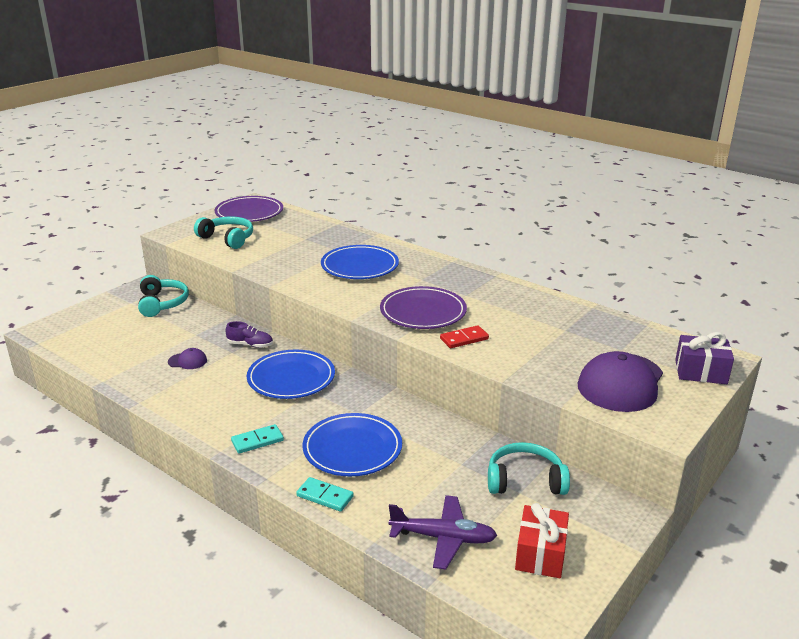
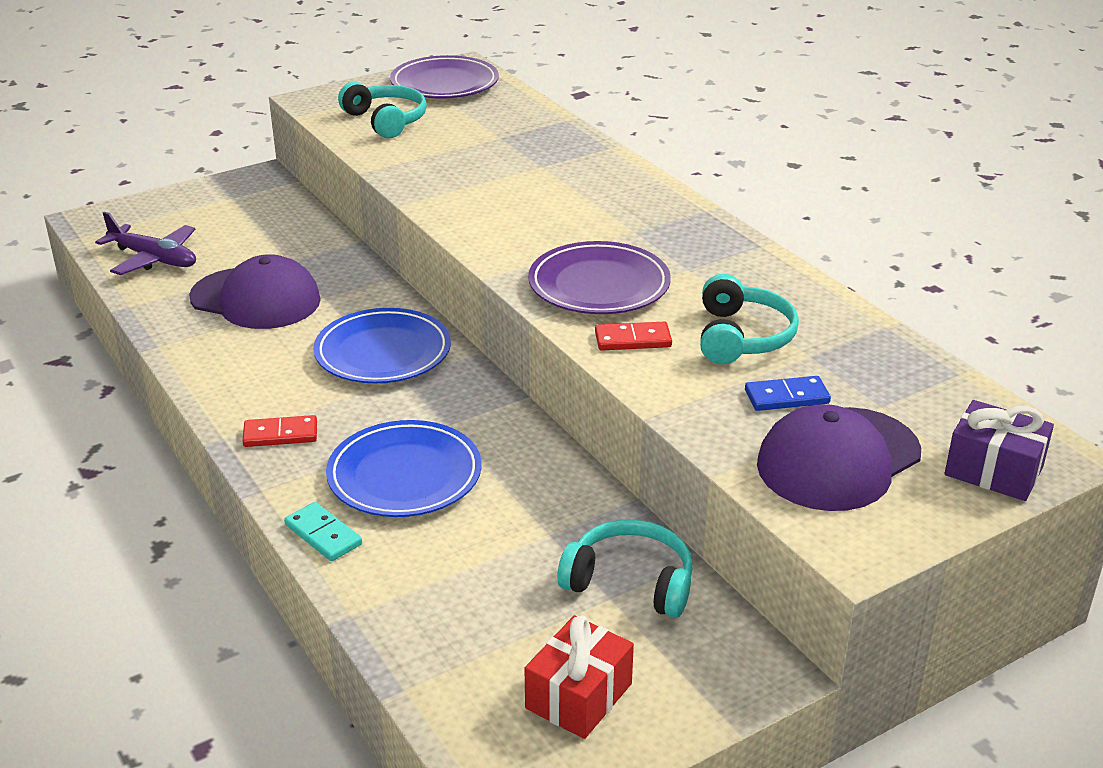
camera: 20 degrees right, 5 degrees up
(162, 303) = (271, 206): turquoise headphones -> turquoise headphones (741, 337)
(187, 361) = (256, 299): purple cap -> purple cap, size x2.30
(250, 345) = (356, 291): purple shoe -> none
(257, 441) = (280, 434): turquoise domino -> red domino
(360, 266) = (553, 195): blue plate -> none
(443, 538) = (451, 635): purple plane -> purple plane (154, 259)
(569, 354) = (786, 397): none -> blue domino

